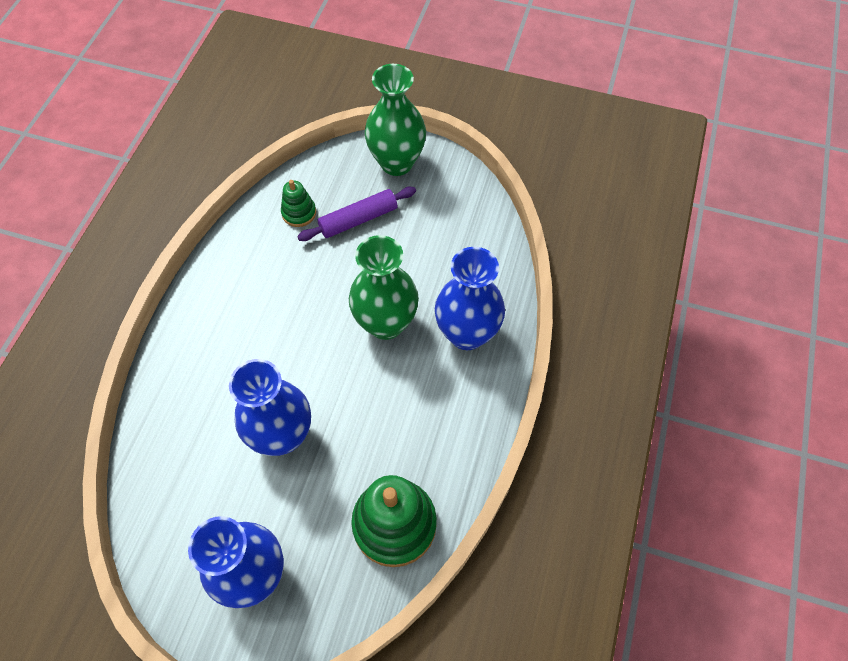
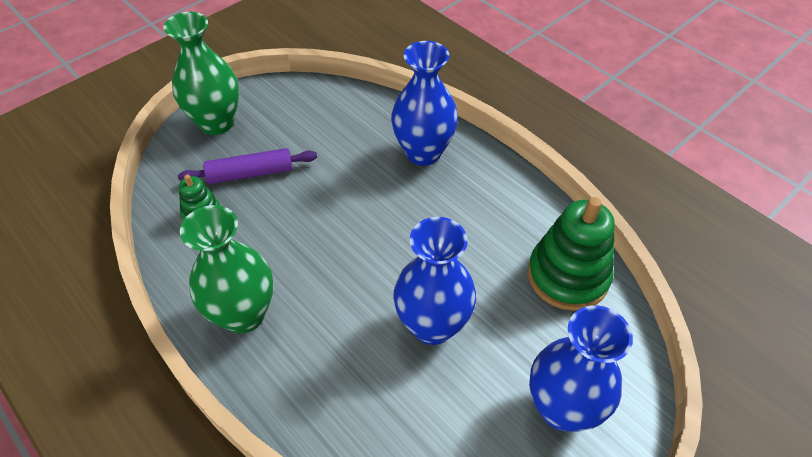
camera: 60 degrees left, 10 degrees down
(358, 219) = (250, 173): purple rolling pin -> purple rolling pin turned 75 degrees clockwise
(386, 323) = (373, 200): green vase -> green vase (243, 314)

